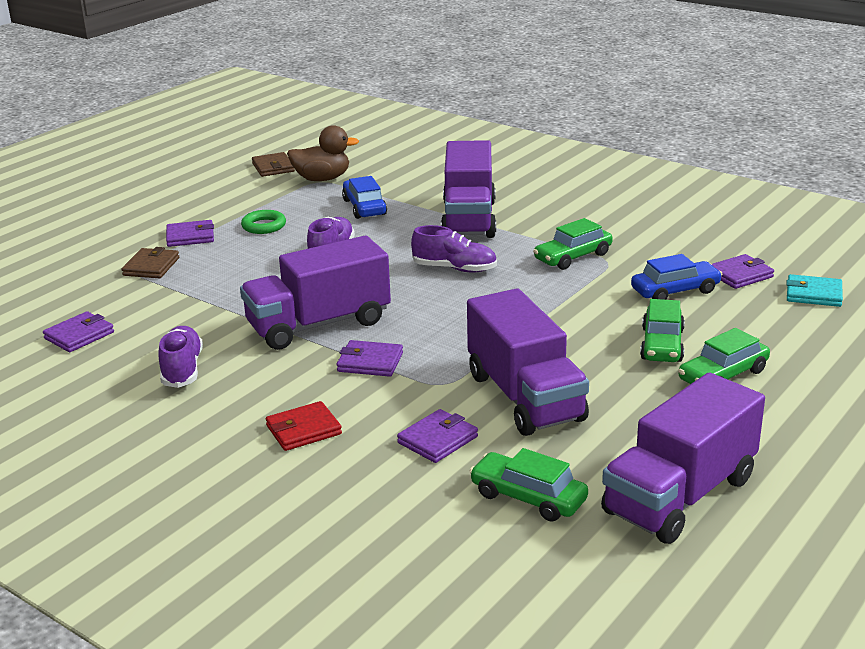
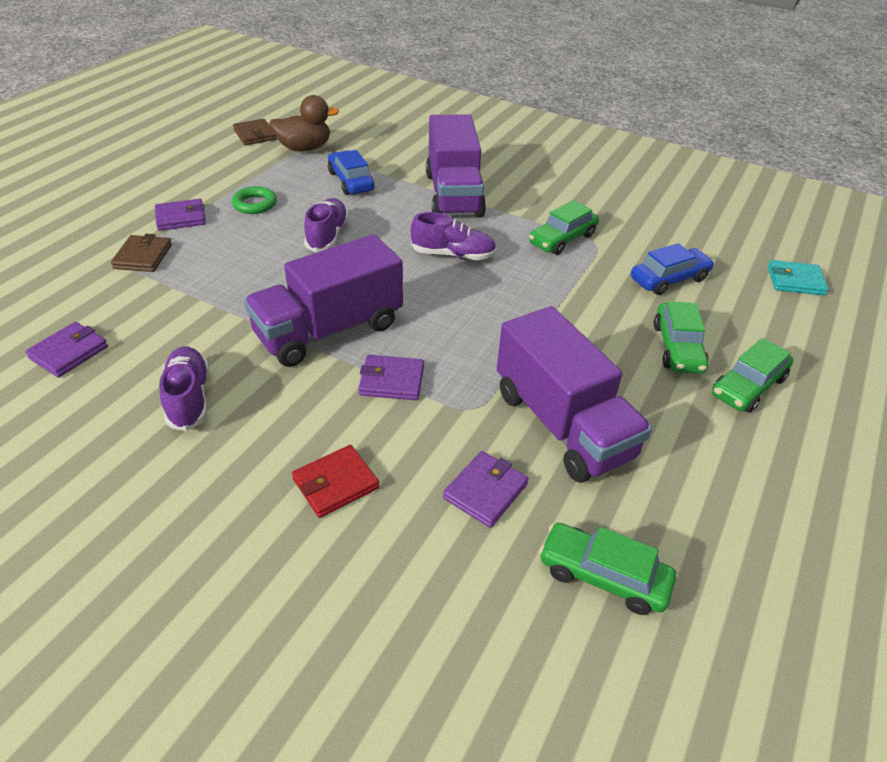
camera: 10 degrees left, 15 degrees up
(680, 495) = (761, 562): purple truck -> none
(740, 275) = (721, 259): purple wallet -> none

